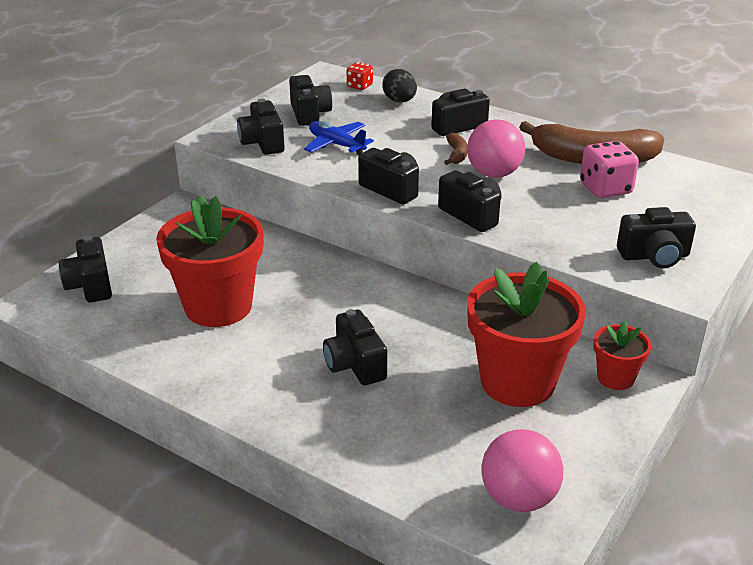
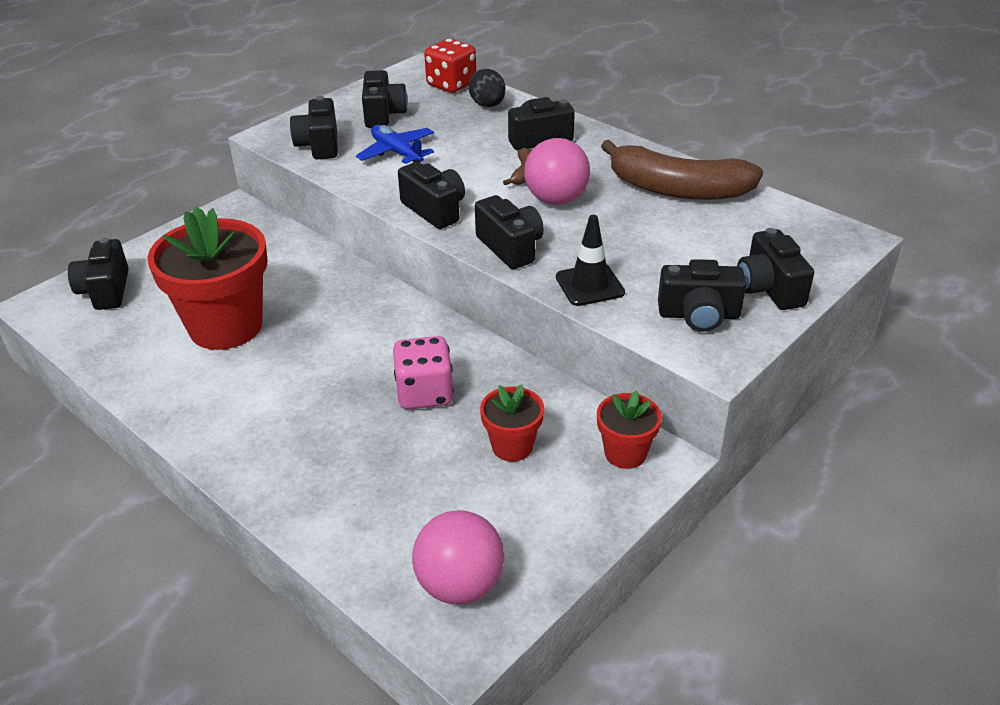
camera: 10 degrees right, 5 degrees up
(355, 364) = (343, 407): black camera -> black camera (769, 288)
(359, 86) = (451, 85): red dice -> red dice, size x1.69
(517, 382) = (512, 446): red flower pot -> red flower pot, size x0.49
(553, 240) = (589, 285): none -> black traffic cone
(605, 189) = (676, 227): pink dice -> pink dice (424, 393)

